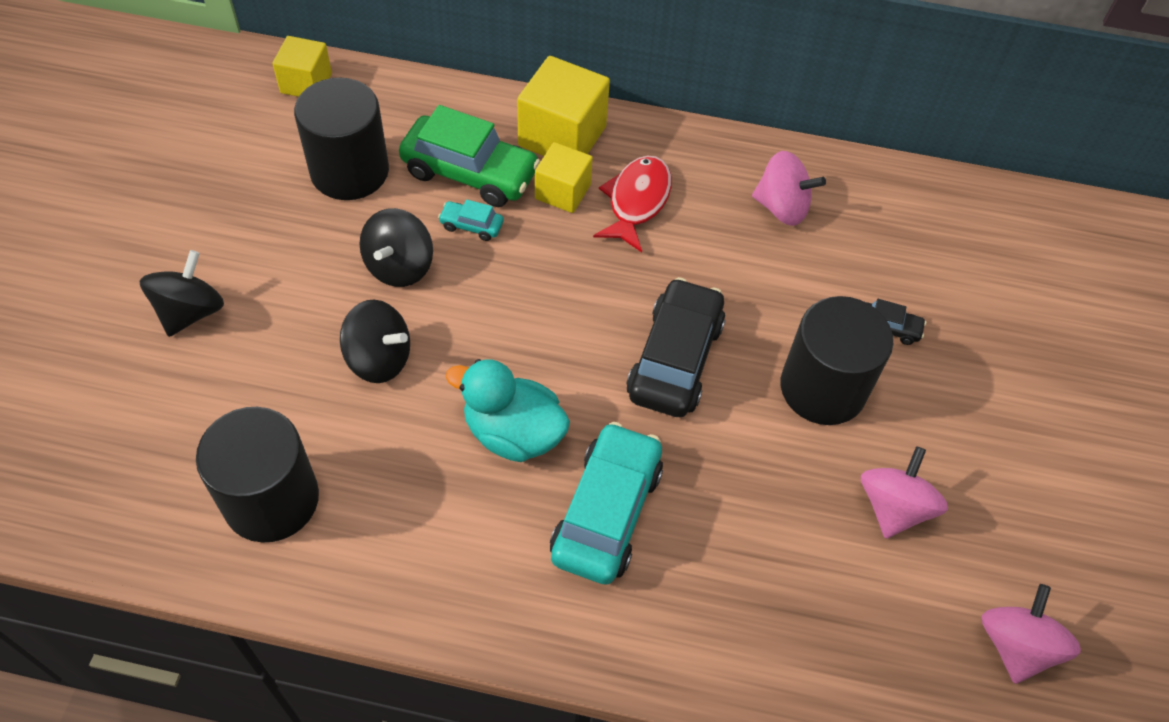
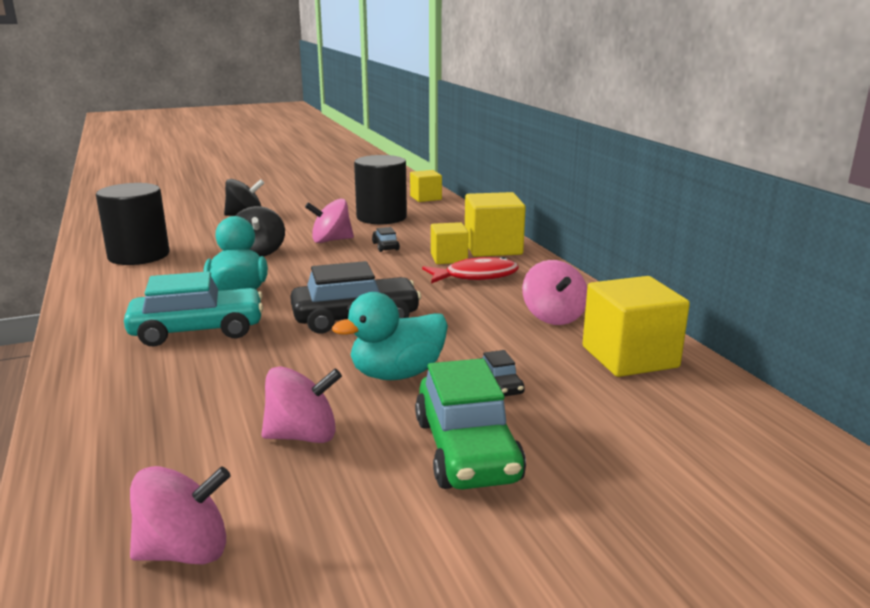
camera: 60 degrees right, 35 degrees down
(399, 266) = (331, 240): black spinning top -> pink spinning top
(470, 173) = (424, 237): green car -> green car (467, 450)
(471, 226) = (385, 246): turquoise car -> black car
(823, 388) = (397, 374): black cylinder -> turquoise duck
(894, 212) = (629, 357): none -> yellow cube

